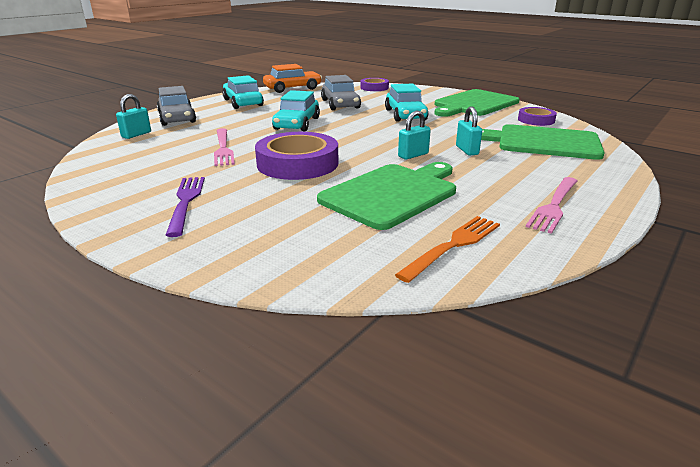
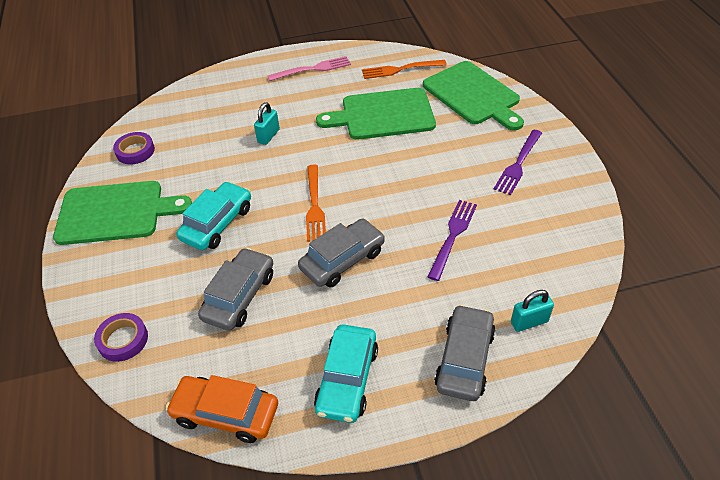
camera: 140 degrees left, 20 degrees up
(223, 148) = (452, 236): pink fork -> purple fork
(297, 123) = (343, 260): turquoise car -> grey car
(297, 163) = (409, 178): purple tape -> none
(355, 134) = (314, 205): none -> orange fork
(413, 155) = (314, 148): turquoise padlock -> none
(543, 142) = (200, 120): green cutting board -> green cutting board (473, 95)

